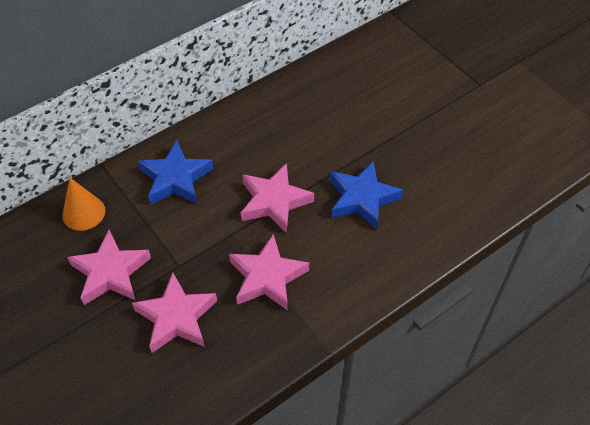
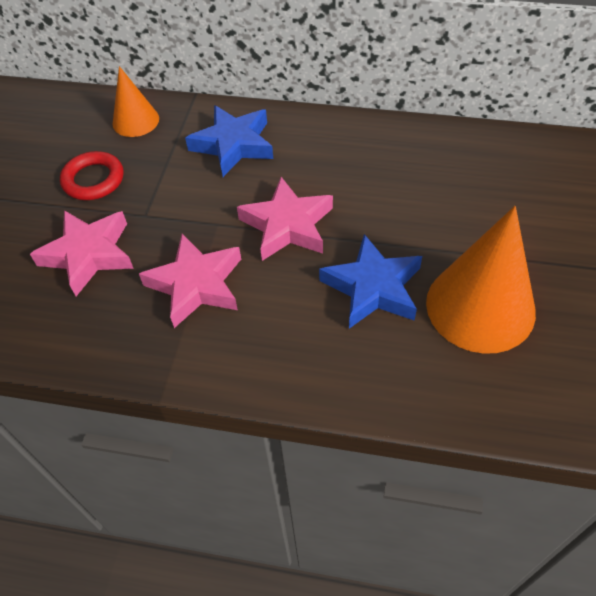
camera: 50 degrees right, 0 degrees up
(110, 272) = (93, 180): pink star -> red ring
(422, 165) = (480, 306): none -> orange cone

